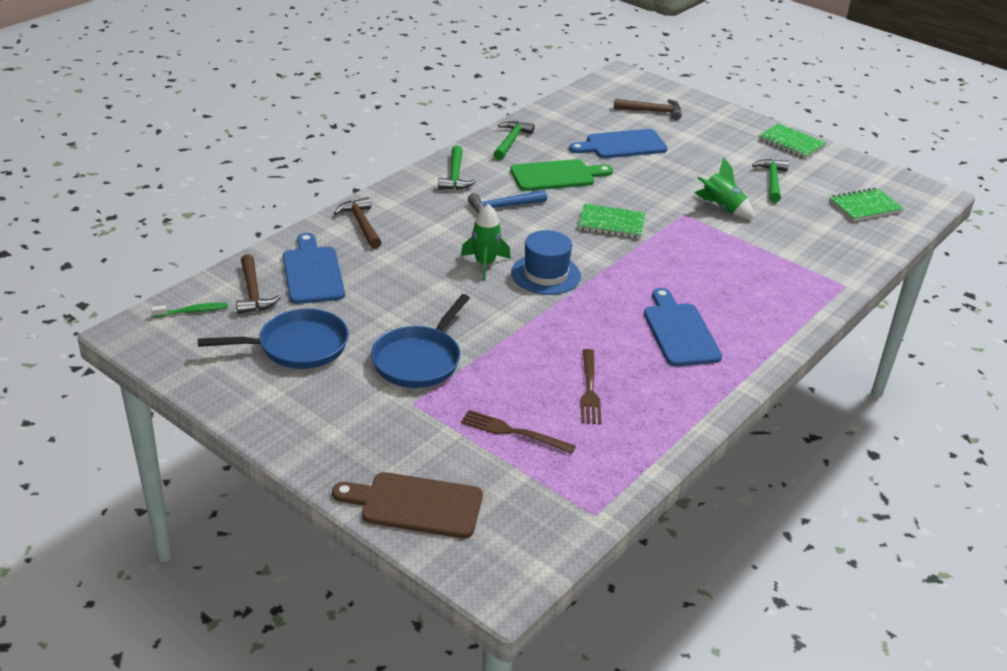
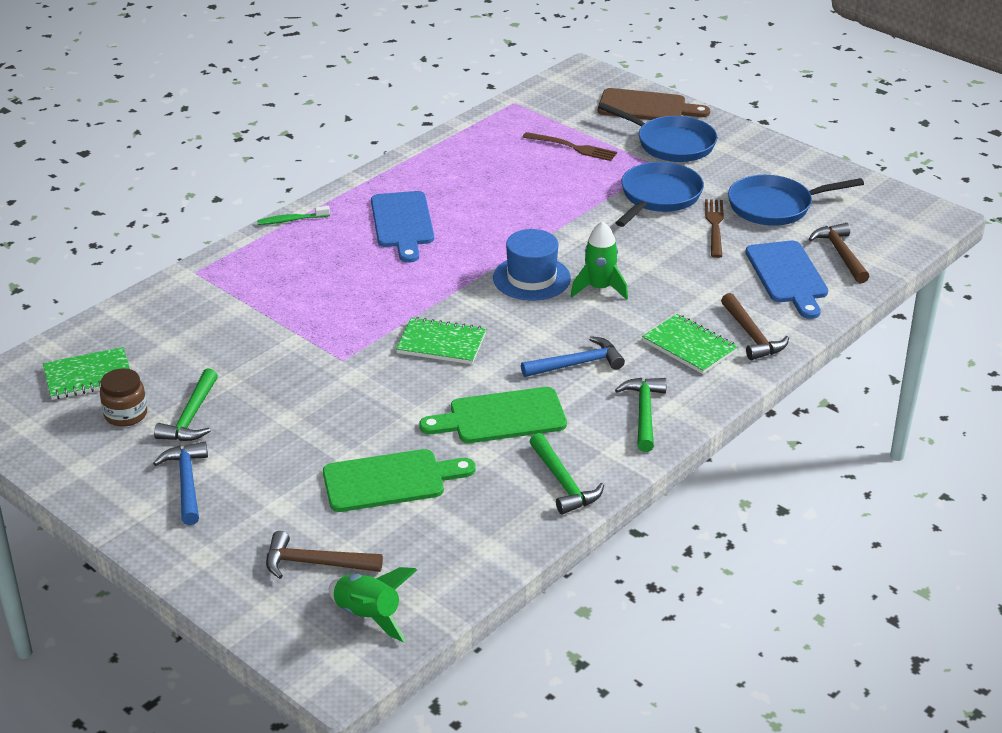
camera: 175 degrees left, 0 degrees up
(192, 311) = (890, 235): green toothbrush -> green toothbrush (291, 220)
(393, 437) = (671, 144): none -> blue pan
(511, 141) = (563, 483): green hammer -> green hammer turned 45 degrees counterclockwise
(589, 390) = (503, 176): brown fork -> brown fork (715, 226)
(622, 145) = (390, 480): blue cutting board -> green cutting board
(722, 208) = (287, 369): green rocket -> green rocket (368, 615)
(750, 147) = (186, 482): none -> blue hammer
(791, 143) = (113, 494): green notebook -> green notebook (689, 346)
(818, 183) = (126, 414): none -> brown jar

